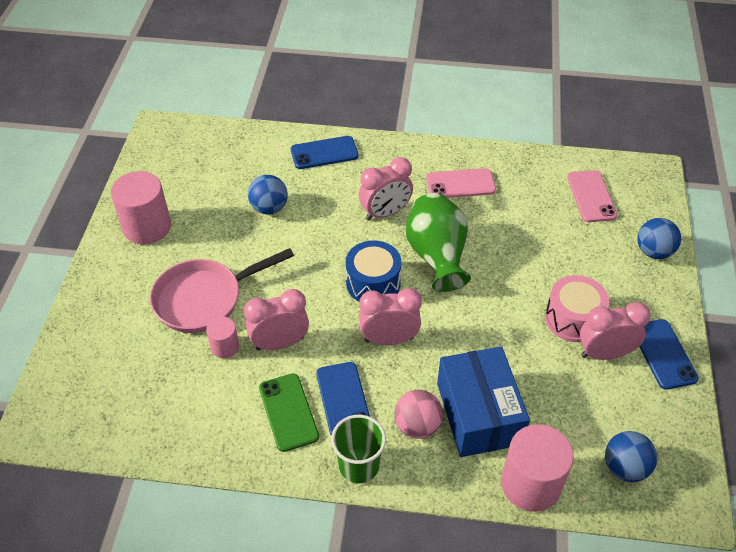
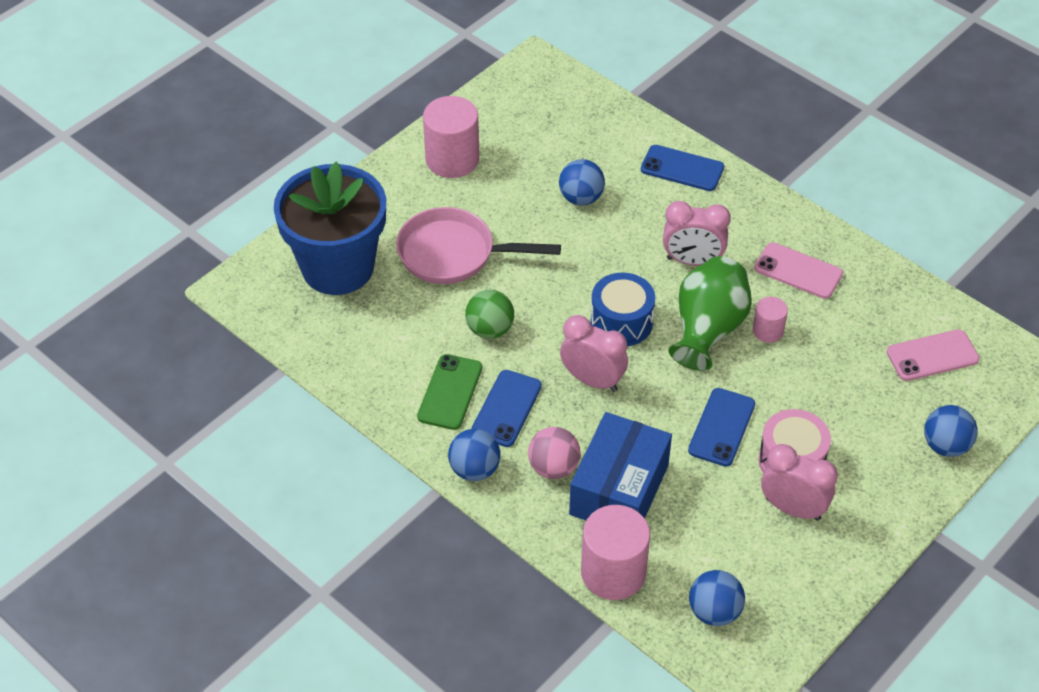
camera: 35 degrees right, 0 degrees up
(115, 360) = (338, 267): none -> blue flower pot
(225, 347) = (439, 306): pink cylinder -> pink cylinder (768, 331)
(280, 343) = (490, 329): pink clock -> green ball
(359, 465) = (474, 469): green cup -> blue ball
(591, 196) = (932, 356): pink phone -> pink phone turned 45 degrees clockwise
(663, 354) = (854, 543): blue phone -> blue phone (721, 427)

